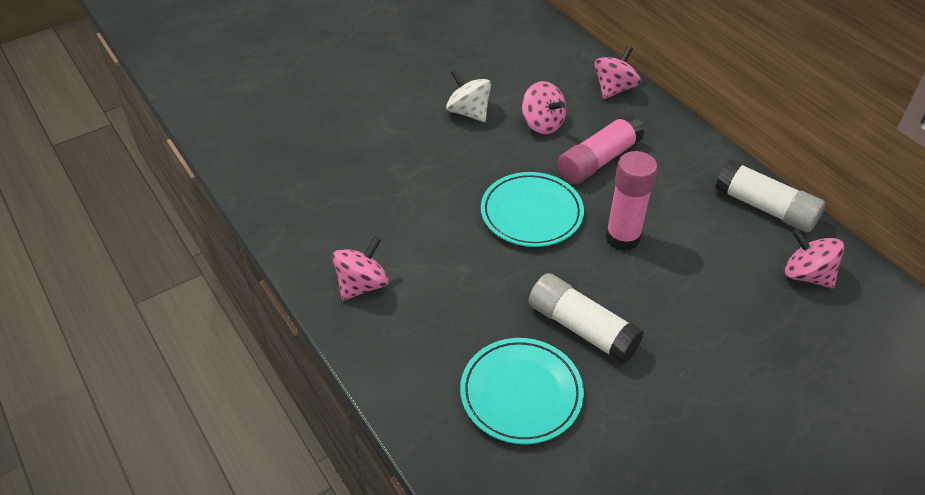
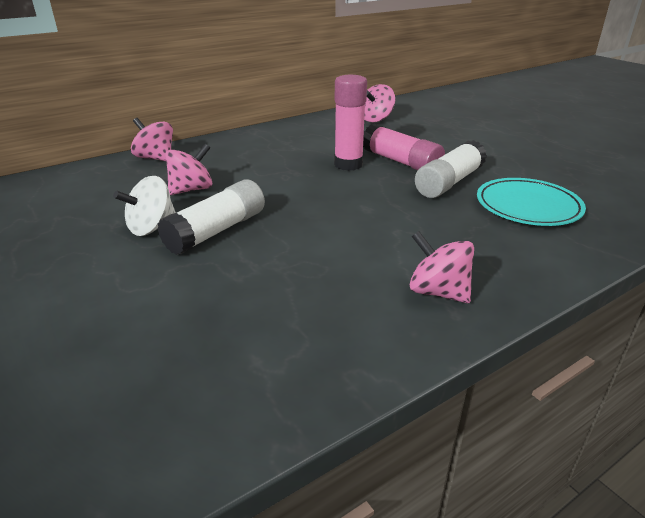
camera: 90 degrees left, 15 degrees down
(531, 213) = (319, 198): turquoise plate -> none
(598, 160) = (253, 168): pink glue stick -> pink glue stick (401, 162)
(765, 208) = (315, 123): white glue stick -> white glue stick (216, 231)

